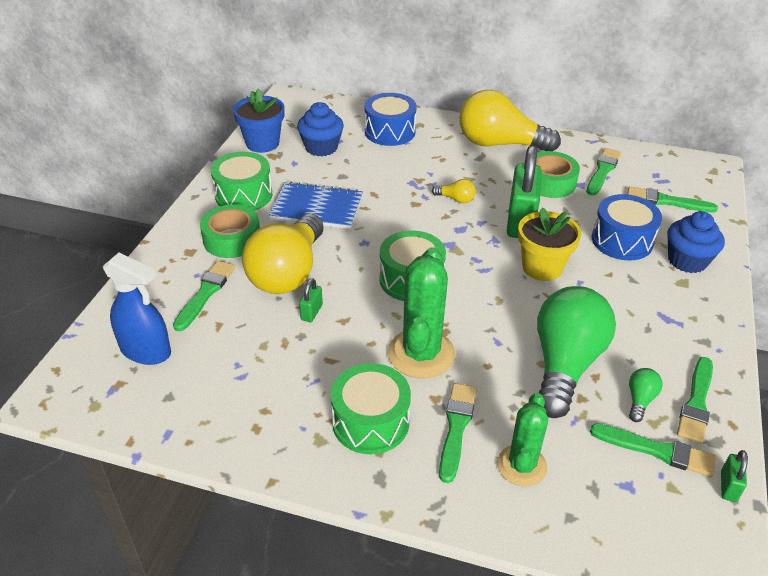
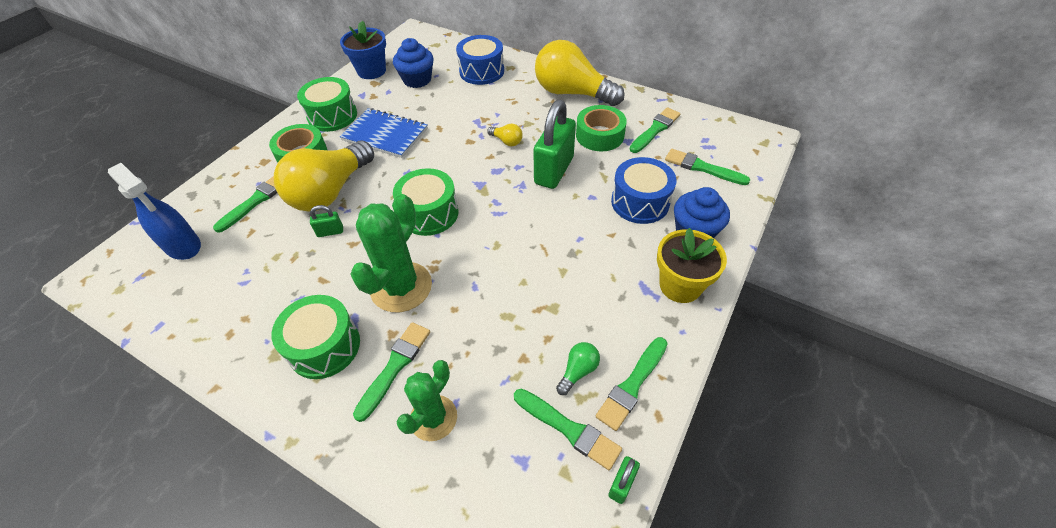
camera: 15 degrees right, 10 degrees up
(311, 312) = (330, 232): green padlock -> green padlock turned 45 degrees clockwise
(542, 267) = (551, 219): yellow flower pot -> yellow flower pot (680, 285)
(565, 364) = (525, 320): green light bulb -> none

